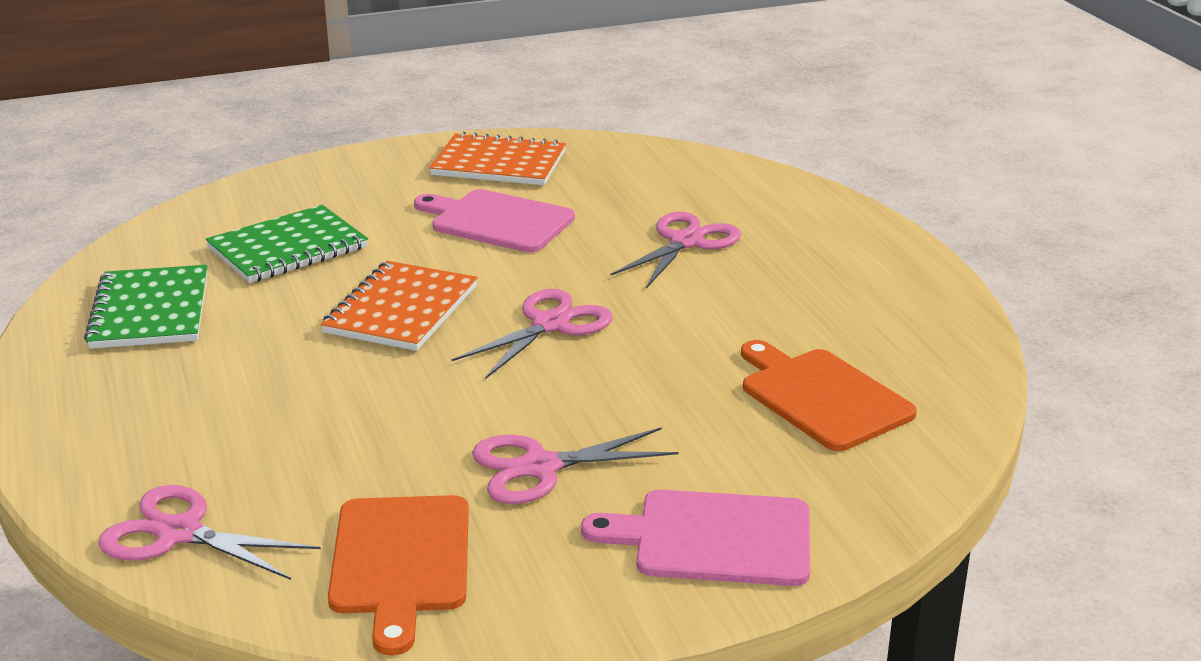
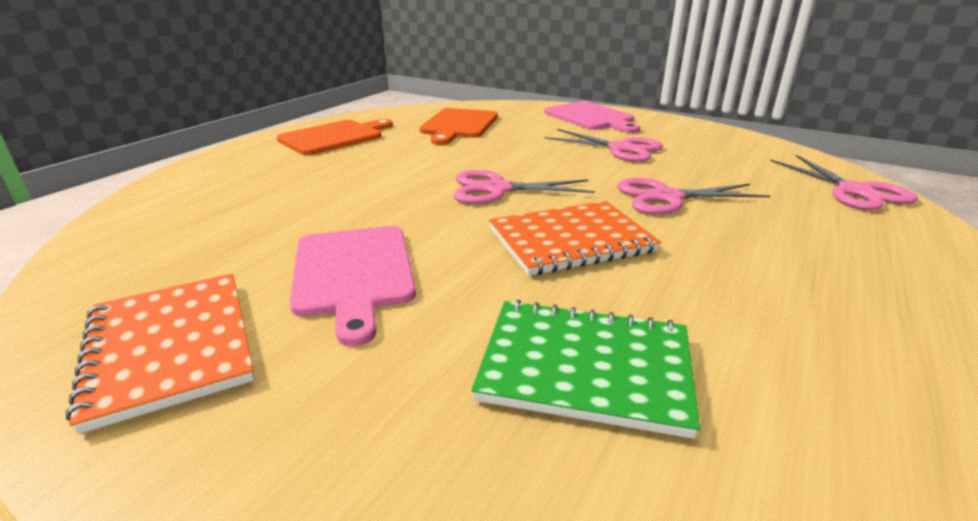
camera: 130 degrees left, 0 degrees up
(150, 311) = (834, 366): green notebook -> none
(400, 561) = (731, 148): orange cutting board -> orange cutting board (334, 137)
(686, 242) = (311, 191): pink scissors -> pink scissors (666, 197)

